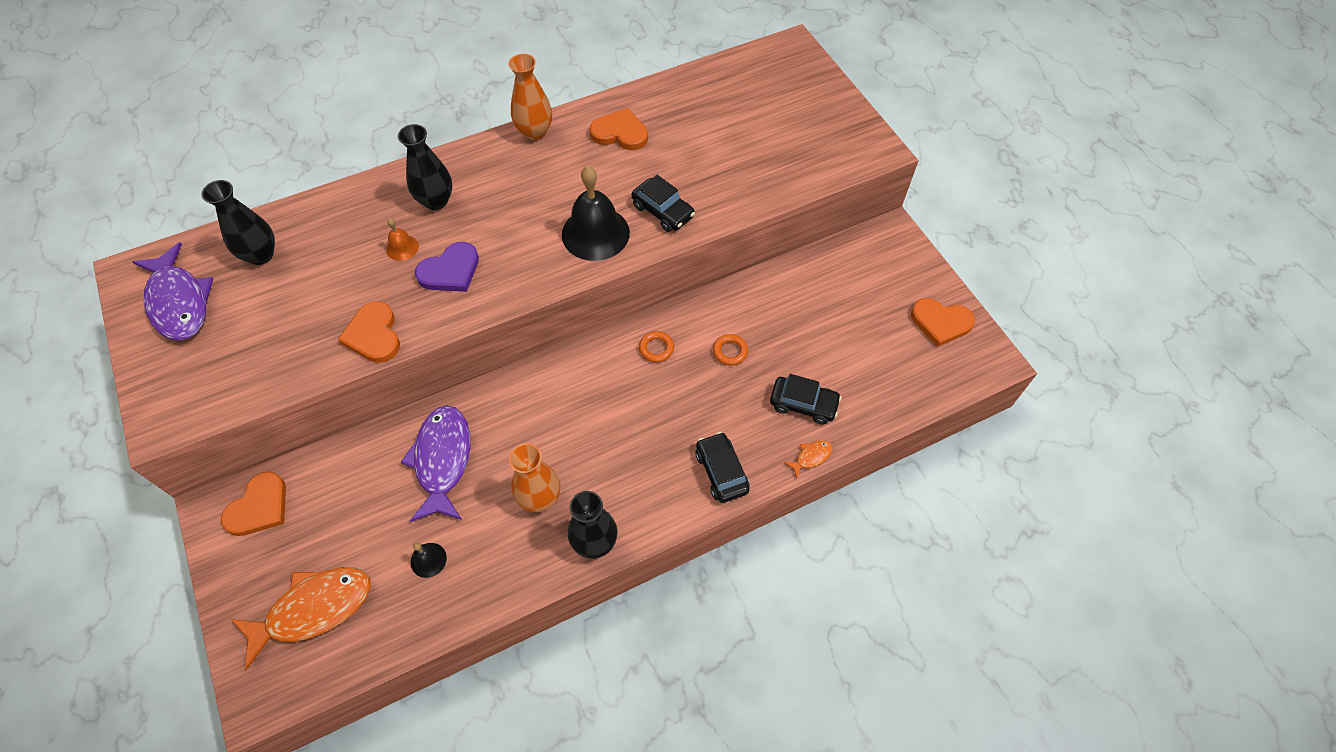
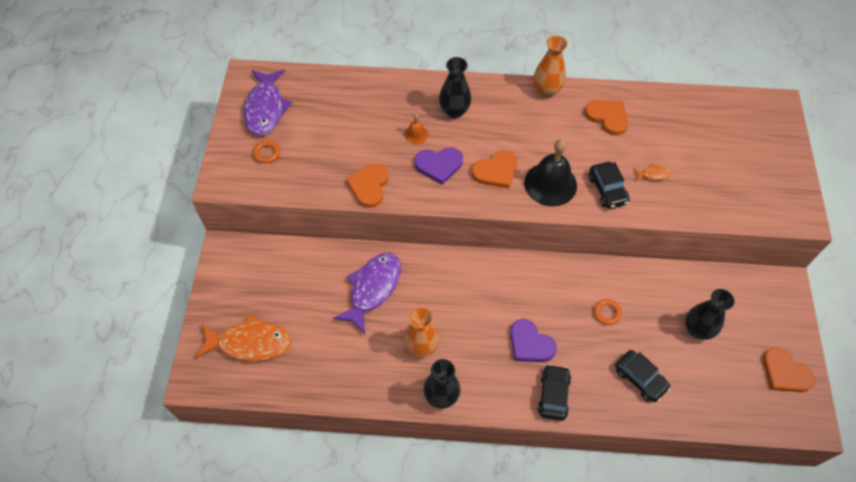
camera: 30 degrees right, 0 degrees up
(259, 507) = (250, 261): orange heart -> orange heart (496, 171)
(261, 255) = (327, 99): black vase -> black vase (697, 330)
(428, 560) = (332, 349): black bell -> none
(656, 348) = (554, 284): orange ring -> orange ring (267, 153)
(664, 428) = (530, 344): none -> purple heart
(811, 457) = (624, 419): orange fish -> orange fish (654, 174)

